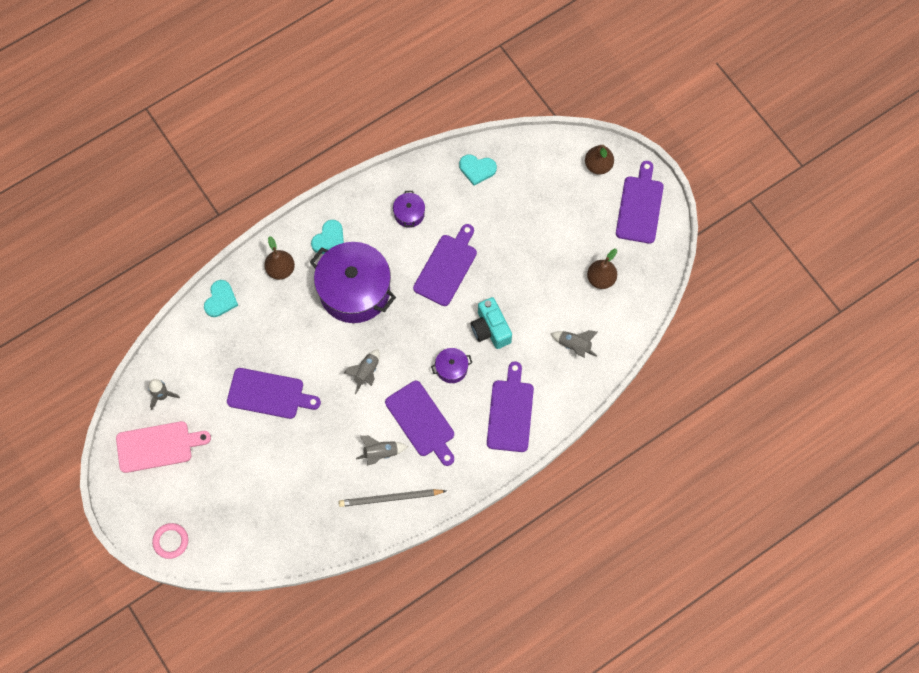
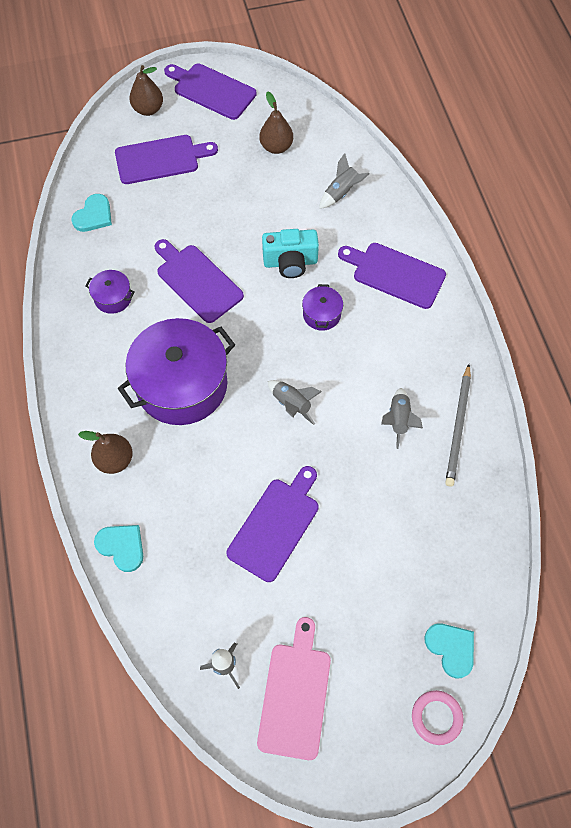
camera: 70 degrees left, 5 degrees down
(329, 239) = (101, 392): turquoise heart -> turquoise heart (451, 648)
(421, 421) = (374, 365): purple cutting board -> purple cutting board (161, 159)

